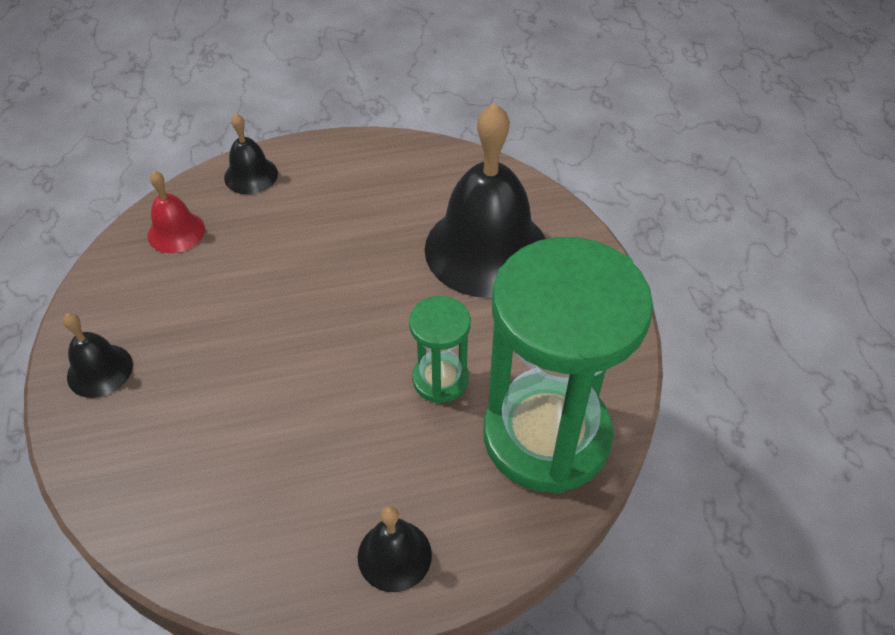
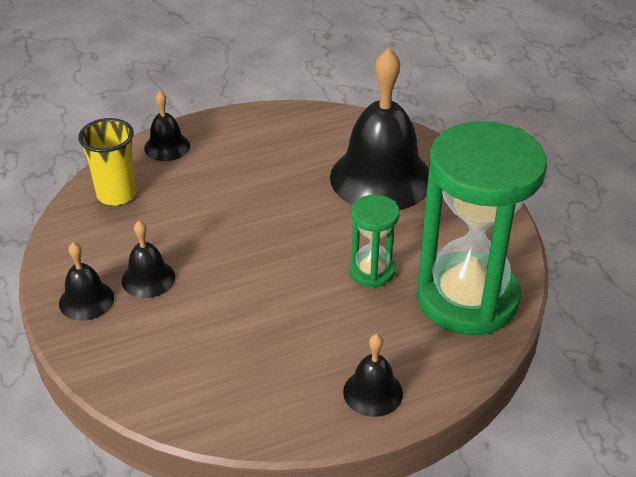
camera: 10 degrees left, 10 degrees down
(176, 232) = (116, 194): red bell -> yellow cup
(177, 351) = (148, 278): none -> black bell

